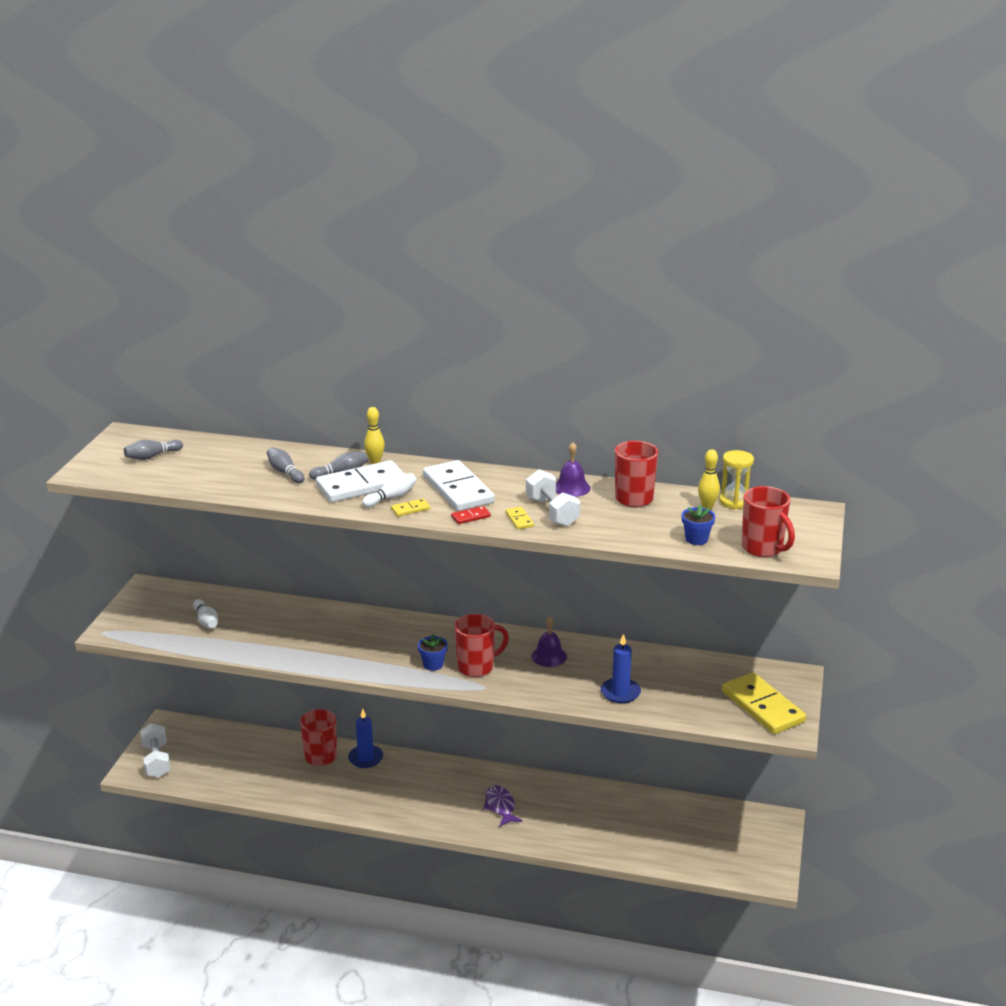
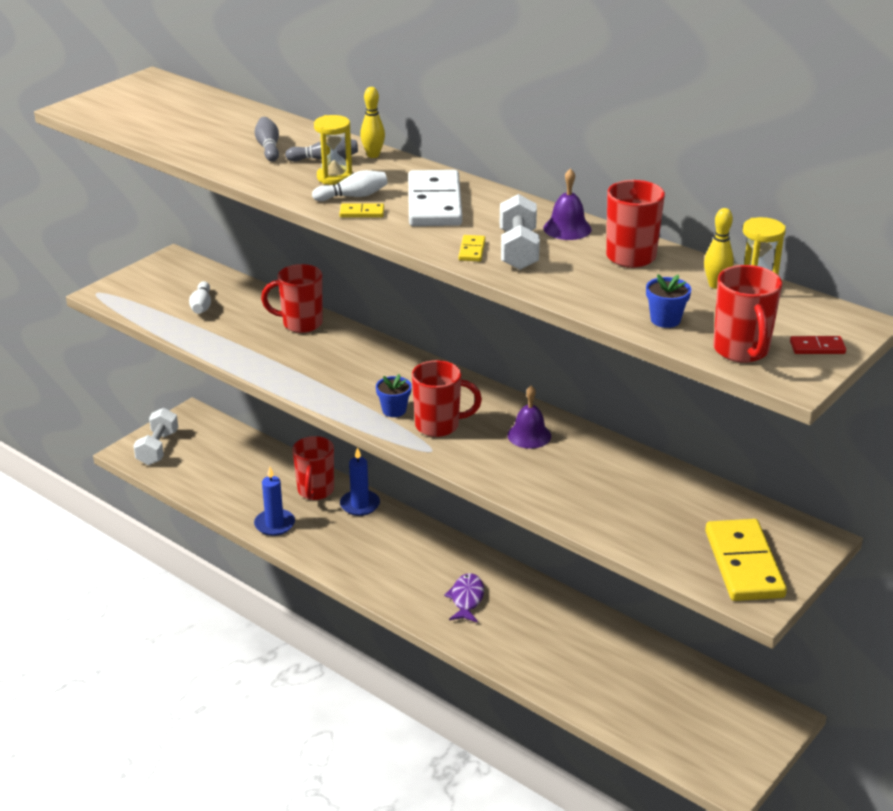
camera: 25 degrees right, 5 degrees up
(152, 456) = (154, 106): grey bowling pin -> none
(303, 615) = (301, 324): none -> red mug
(362, 485) = (334, 177): white domino -> yellow hourglass
(470, 517) = (420, 235): red domino -> red domino (817, 347)
(620, 692) = (580, 498): blue candle -> blue candle (274, 524)

